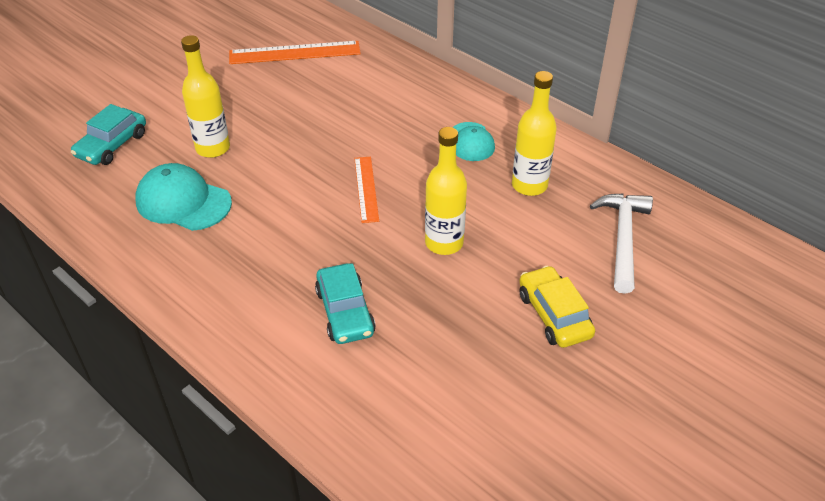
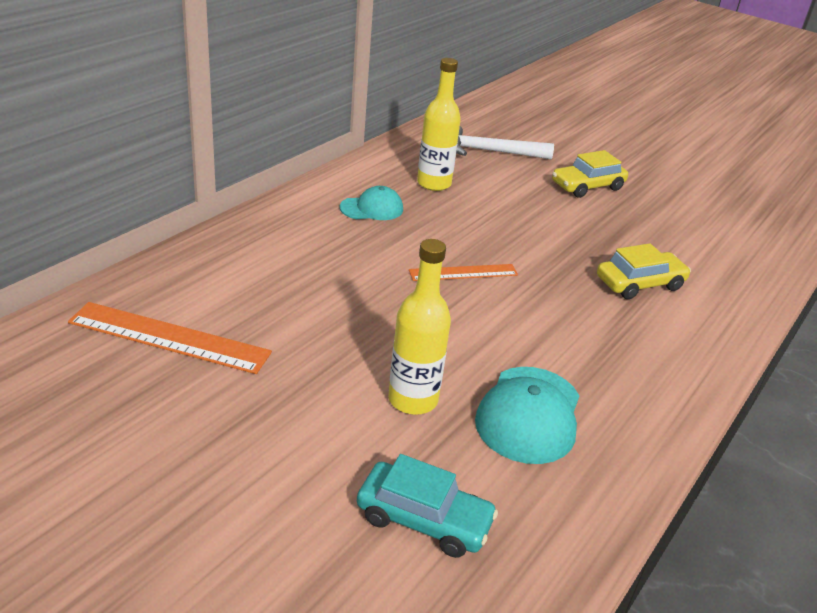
camera: 100 degrees left, 10 degrees down
(295, 53) = (169, 337): orange ruler -> orange ruler turned 60 degrees counterclockwise
(345, 312) = (639, 283): turquoise car -> yellow car
(444, 243) = (527, 230): yellow bottle -> none

